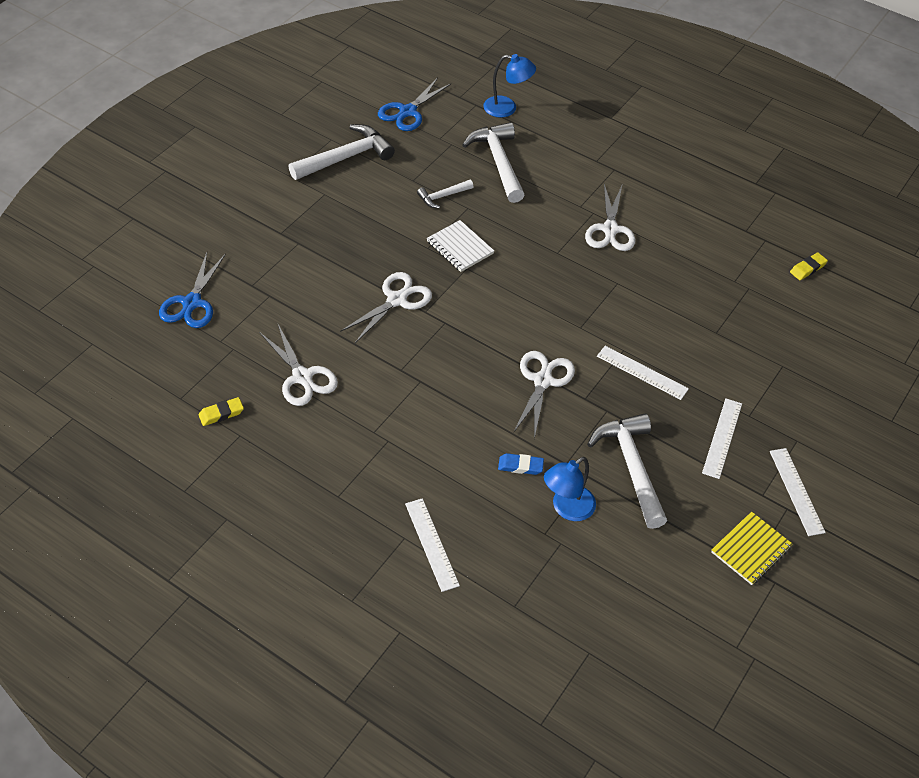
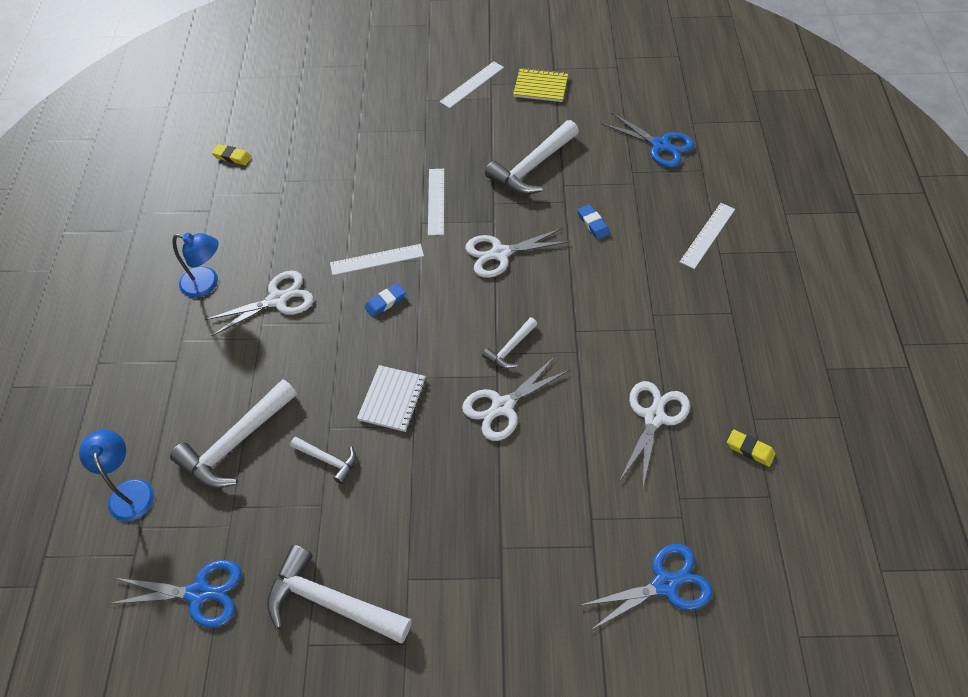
camera: 120 degrees left, 5 degrees up
(396, 300) = (502, 406): white scissors -> white scissors turned 45 degrees counterclockwise
(441, 332) = (510, 348): none -> white hammer
(554, 286) = (385, 302): none -> blue eraser
(567, 508) = (602, 182): blue lamp -> blue lamp (207, 284)
(578, 594) = (660, 145): none -> blue scissors
(722, 438) = (460, 134): white ruler -> white ruler (377, 259)

